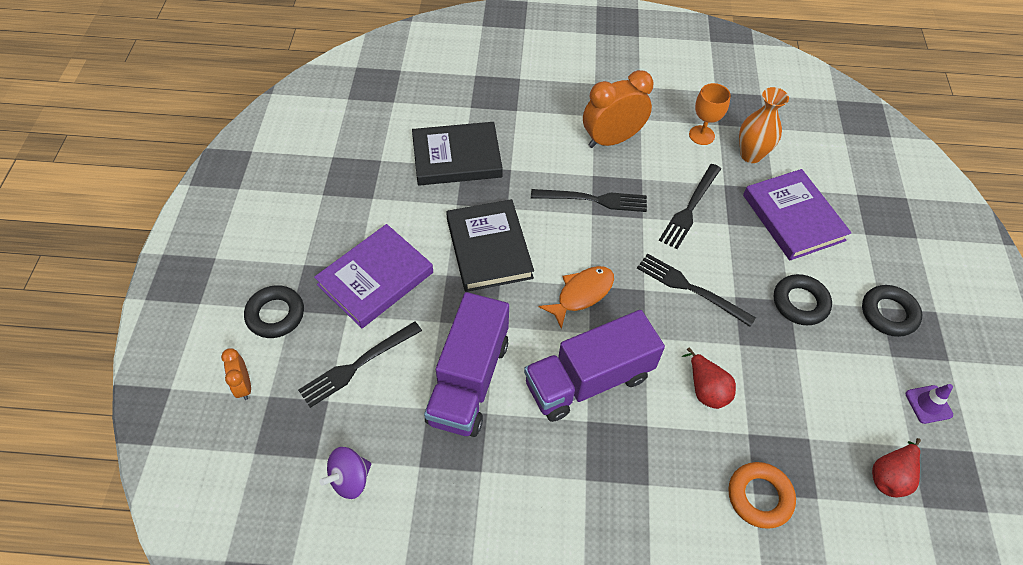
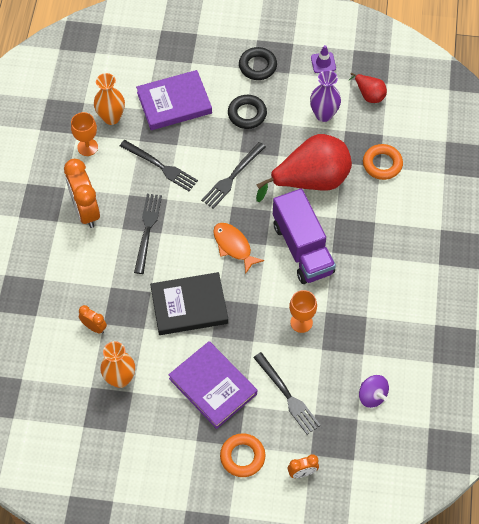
camera: 85 degrees left, 5 degrees up
(275, 315) = (242, 457): black ring -> orange ring
(390, 185) = (120, 379): none -> orange vase
(457, 157) = (94, 327): black book -> orange clock
(469, 380) = (301, 322): purple truck -> orange goblet
(706, 389) = (310, 180): red pear -> red pear, size x2.14
(830, 406) = (323, 114): none -> purple vase

